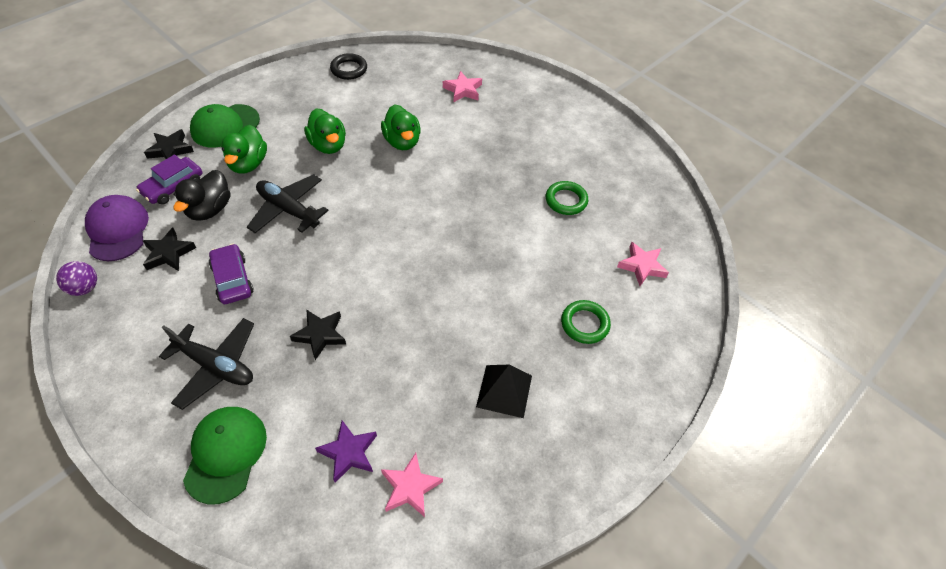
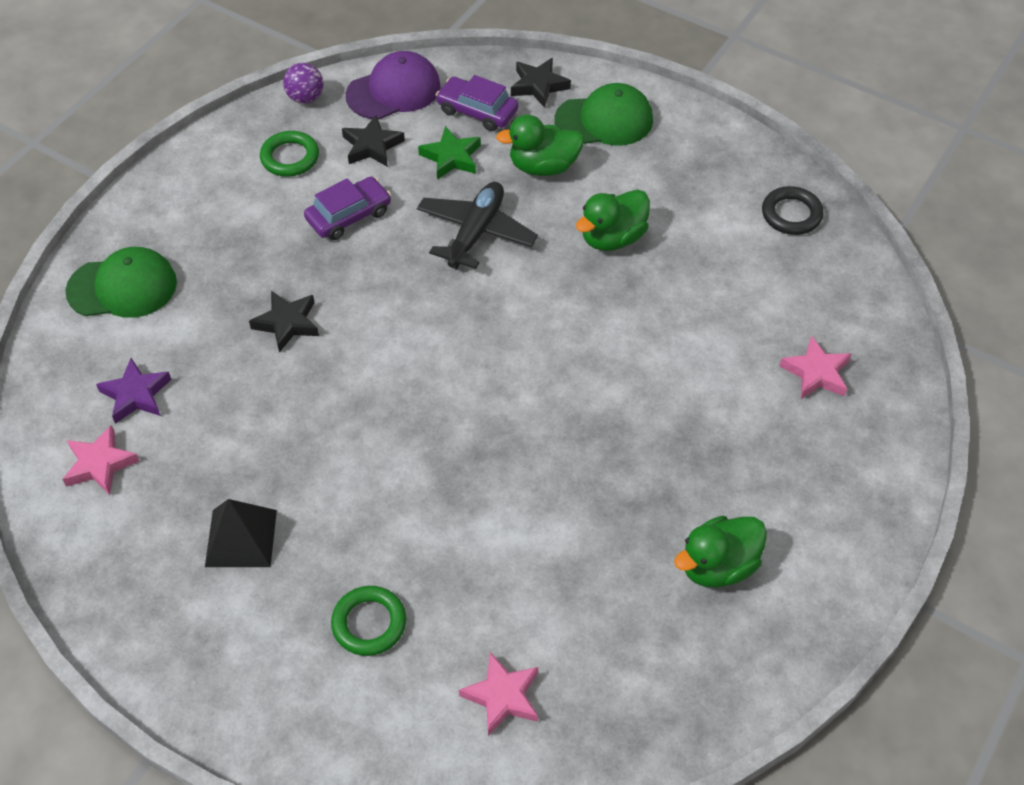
camera: 80 degrees right, 0 degrees up
(210, 209) = (451, 157): black duck -> green star
(216, 366) = (227, 242): black plane -> none
(225, 126) = (604, 120): green cap -> green cap turned 135 degrees clockwise
(402, 142) = (656, 321): green duck -> green duck (718, 566)
(566, 200) = (611, 566): green ring -> green ring (290, 157)

